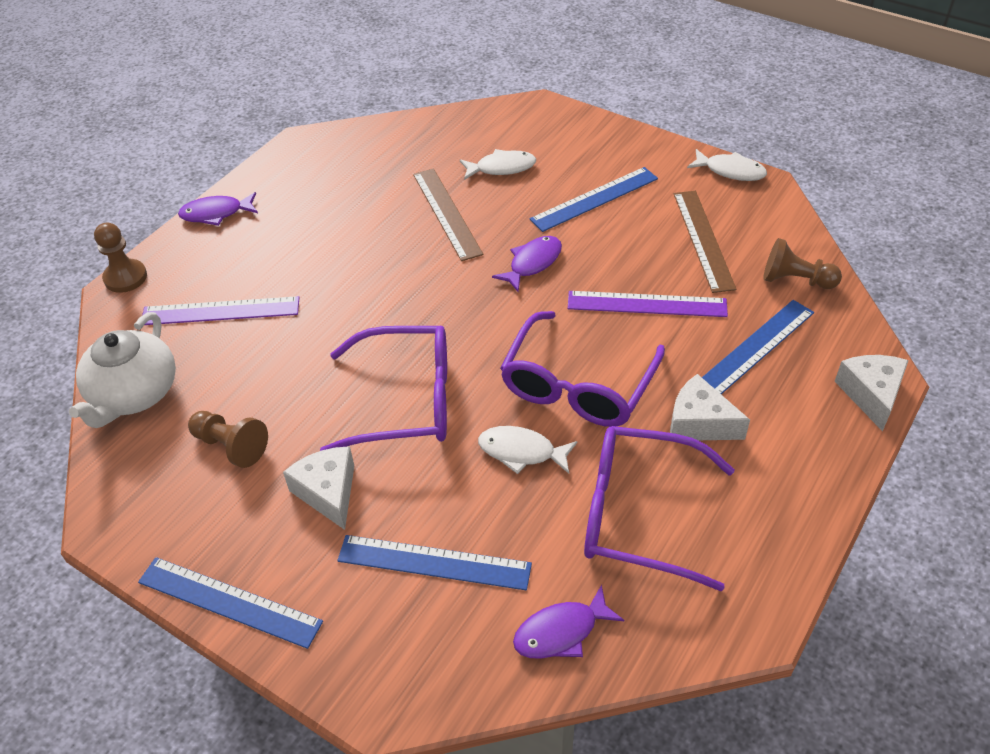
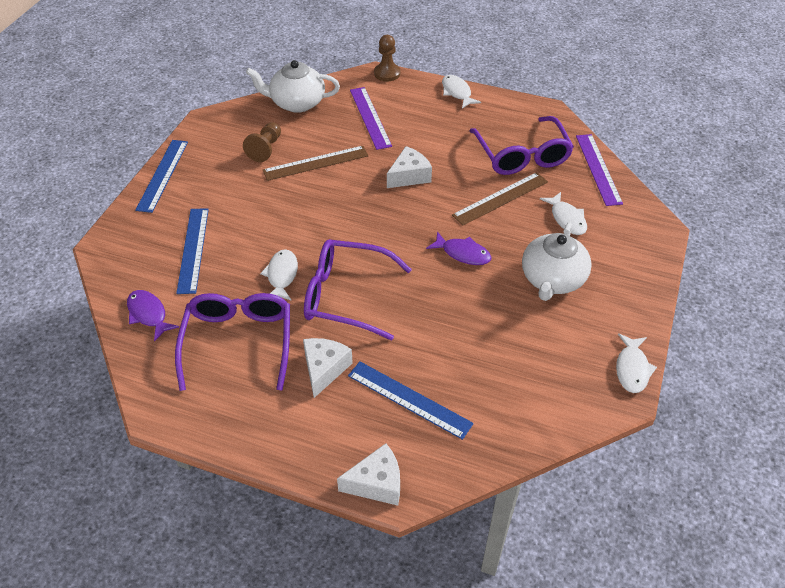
camera: 75 degrees right, 0 degrees up
(216, 213) = (457, 92): purple fish -> white fish
(328, 492) = (238, 195): white cheese -> white cheese (409, 176)
(406, 401) = (314, 213): purple glasses -> purple glasses (522, 155)
(594, 199) = (552, 279): blue ruler -> white teapot
(647, 304) = (439, 326): purple ruler -> purple ruler (598, 169)
(703, 240) = (528, 356): brown ruler -> brown ruler (316, 163)
(795, 280) = (500, 425): brown pawn -> none

